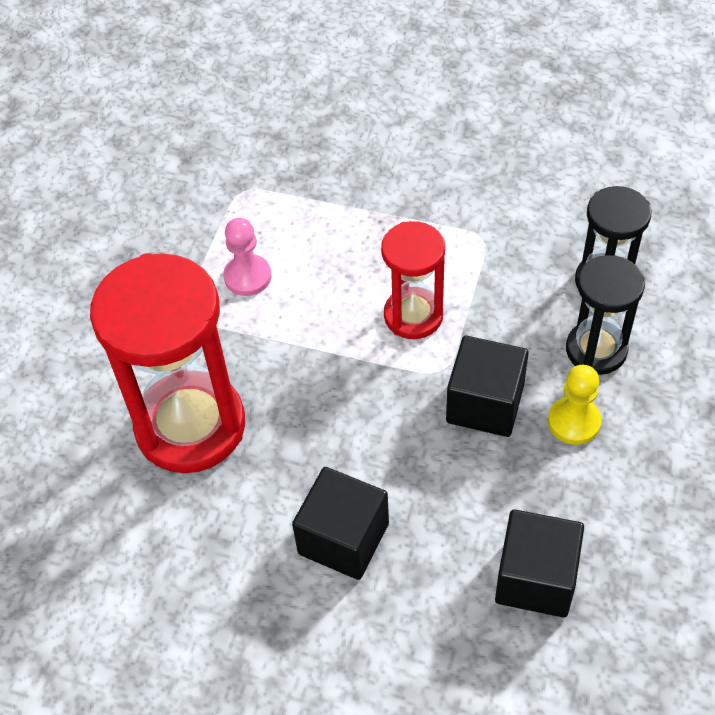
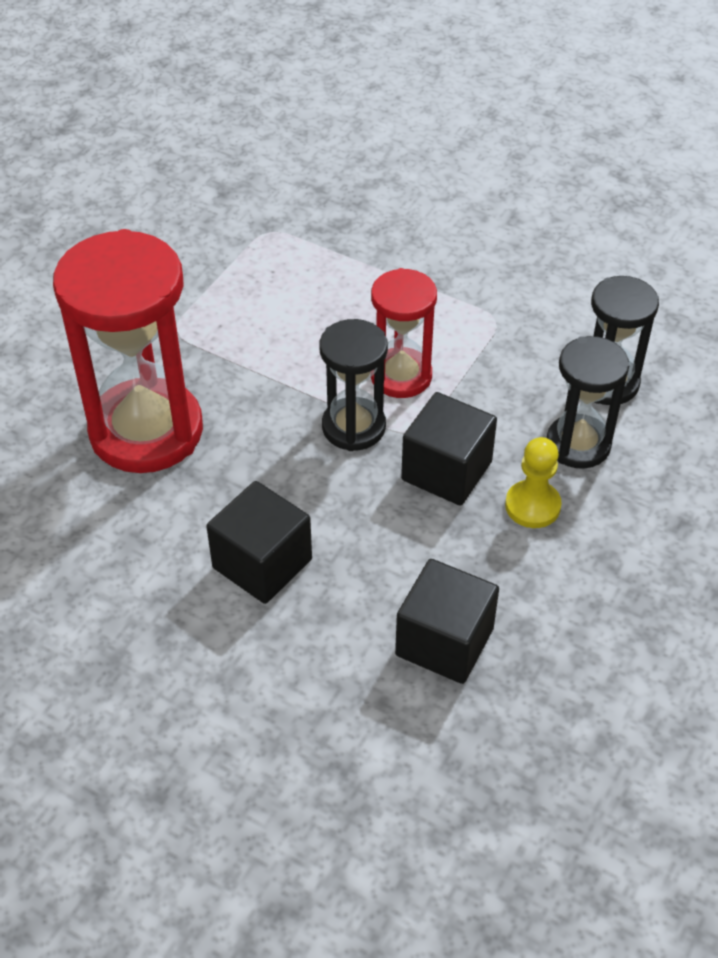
camera: 10 degrees right, 5 degrees down
(247, 277) = (247, 309): pink pawn -> none
(385, 378) = (353, 427): none -> black hourglass

